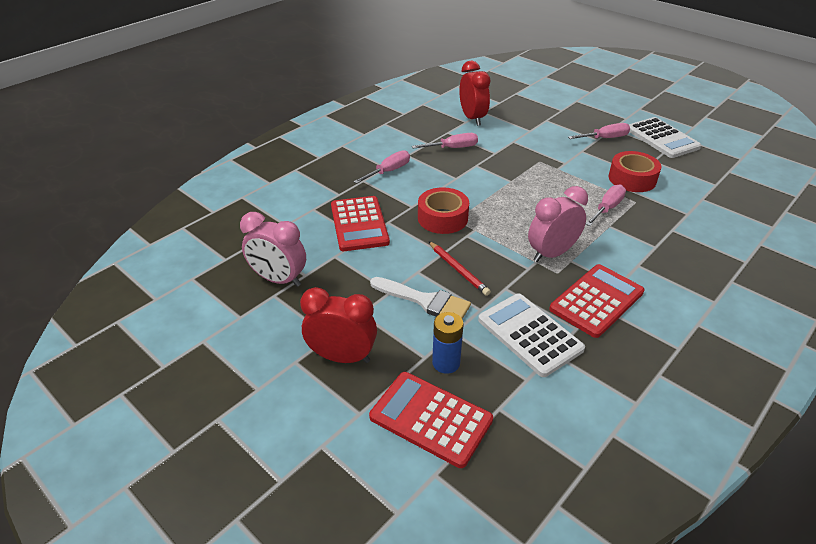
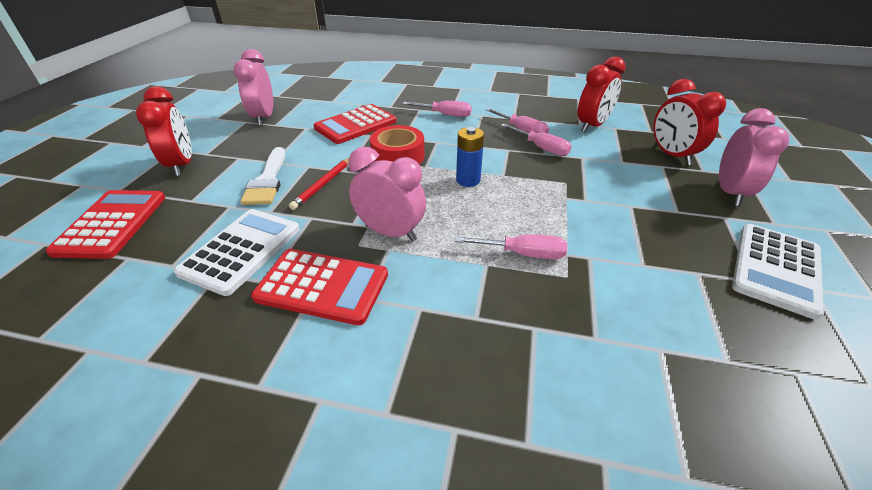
camera: 60 degrees right, 0 degrees up
(446, 363) = (185, 213): blue battery -> blue battery (468, 180)
(537, 111) = (671, 155): none -> red clock
(590, 115) = (729, 192): none -> pink clock
(604, 138) = (688, 216): pink screwdriver -> pink screwdriver (540, 148)
(632, 179) = (620, 261): red tape -> none

